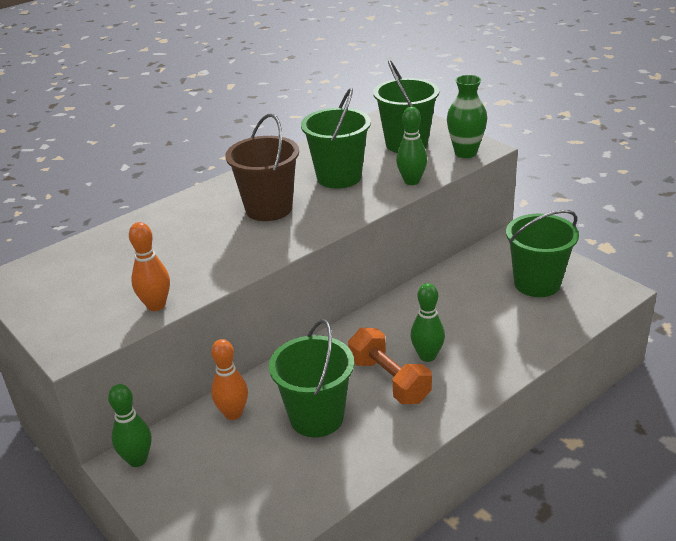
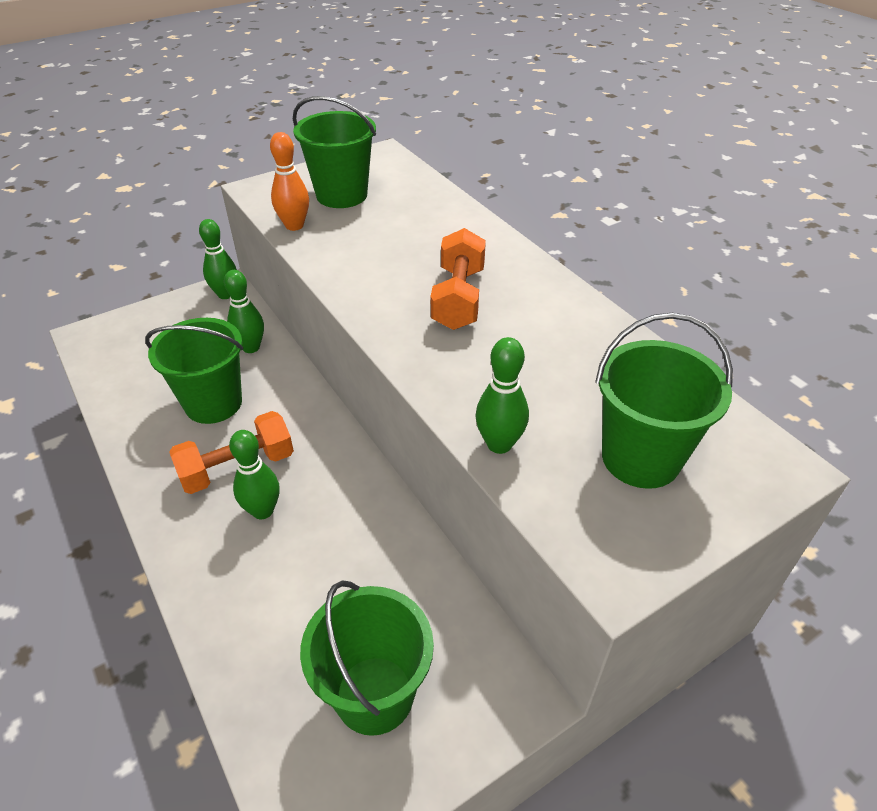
camera: 95 degrees right, 10 degrees up
(233, 413) = (251, 347): orange bowling pin -> green bowling pin
(269, 208) = (458, 298): brown bucket -> orange dumbbell
(339, 177) = (530, 365): green bucket -> green bucket (341, 195)
(465, 153) = (595, 538): green vase -> none

